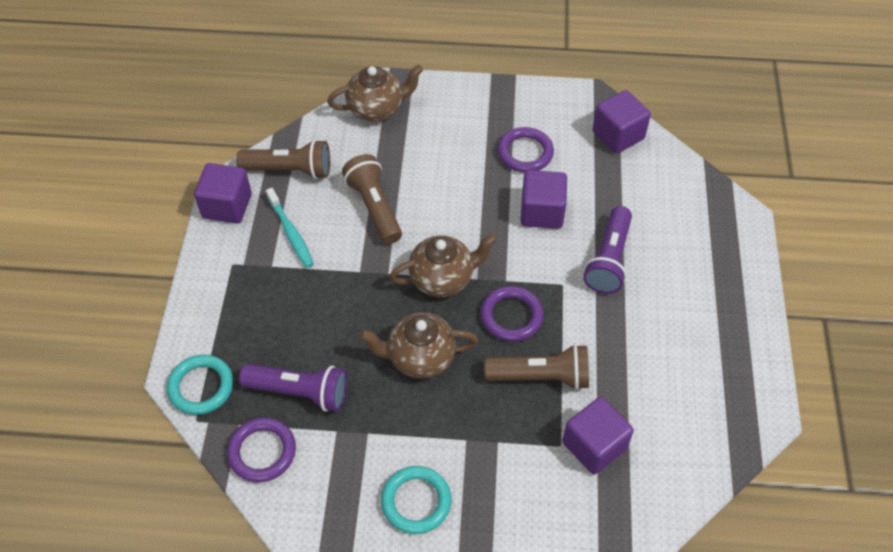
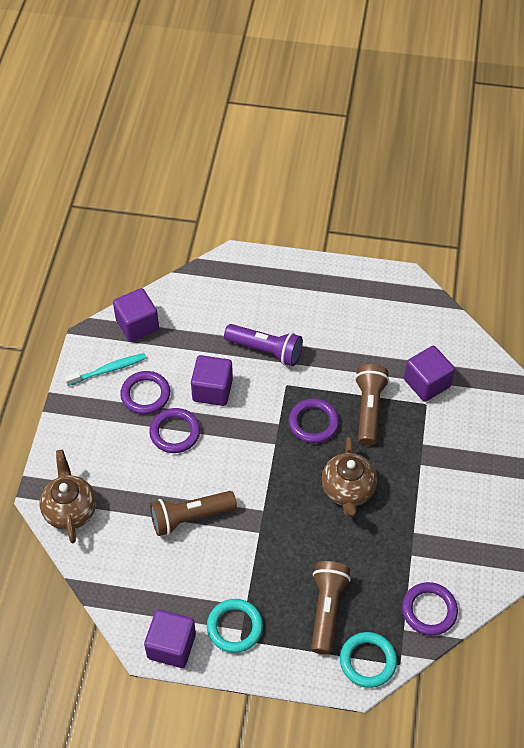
camera: 85 degrees left, 0 degrees up
(290, 170) = (135, 589): brown flashlight -> brown flashlight (327, 609)
(291, 233) = (210, 588): turquoise toothbrush -> turquoise toothbrush (108, 370)
(300, 392) = (376, 581): purple flashlight -> none
(416, 501) = (470, 501): turquoise ring -> turquoise ring (234, 627)
(443, 278) = (273, 468): brown teapot -> none
(479, 183) = (175, 432): none -> purple ring

